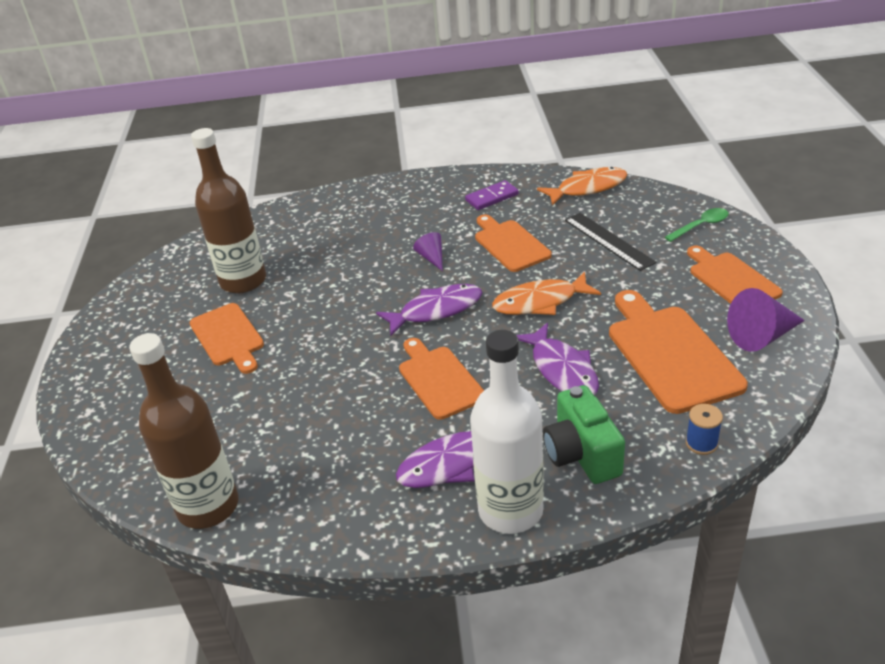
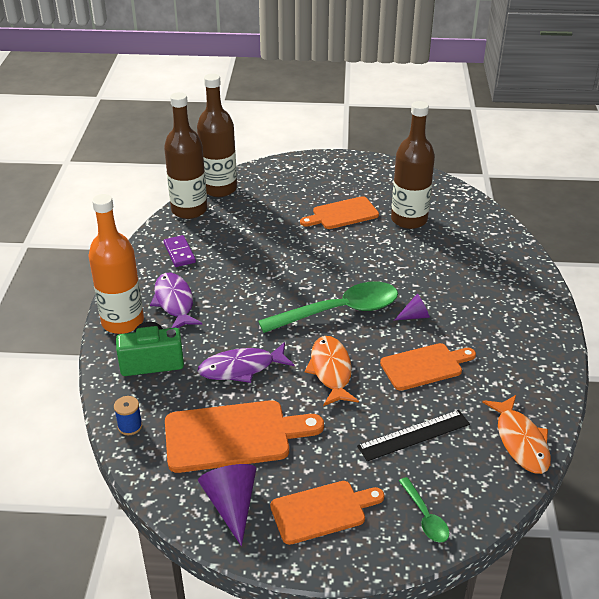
camera: 95 degrees right, 0 degrees up
(145, 482) = (219, 189): none -> brown bottle
(436, 310) = (339, 311): purple fish -> green spoon
(439, 379) = (257, 304): orange cutting board -> none
(492, 197) = (512, 366): purple domino -> purple domino (179, 253)
(510, 510) = (122, 322): white bottle -> orange bottle

